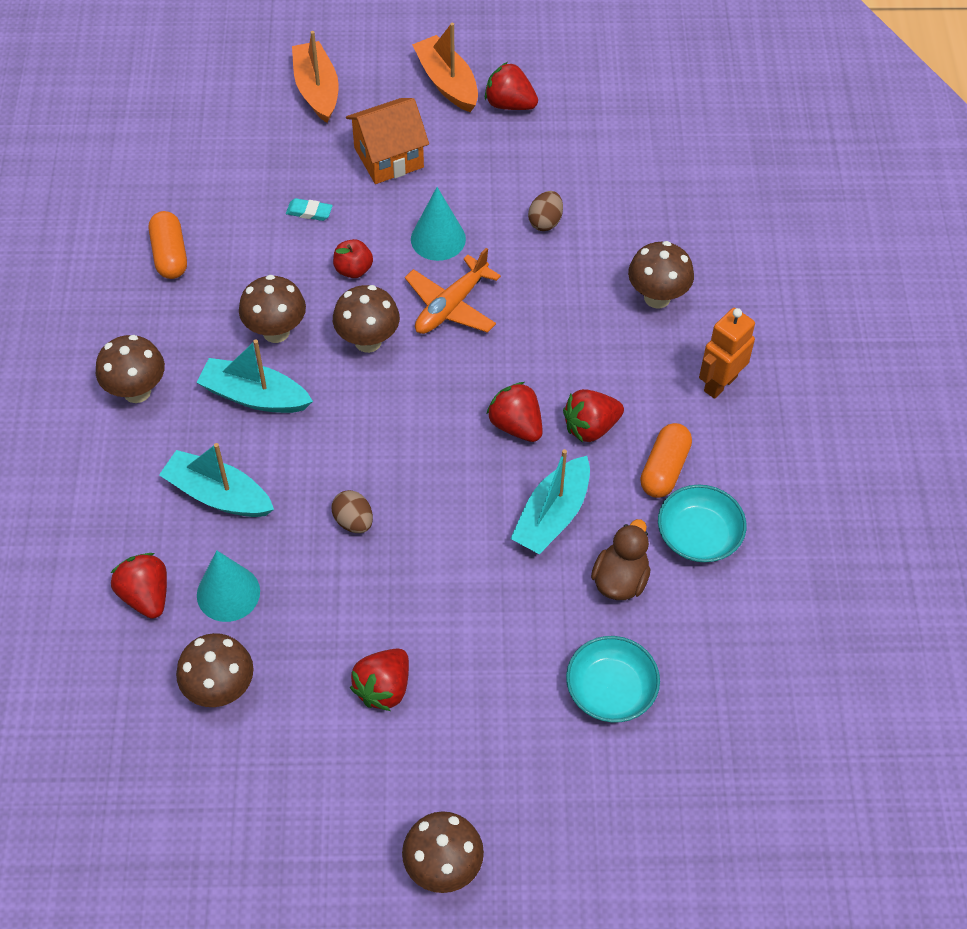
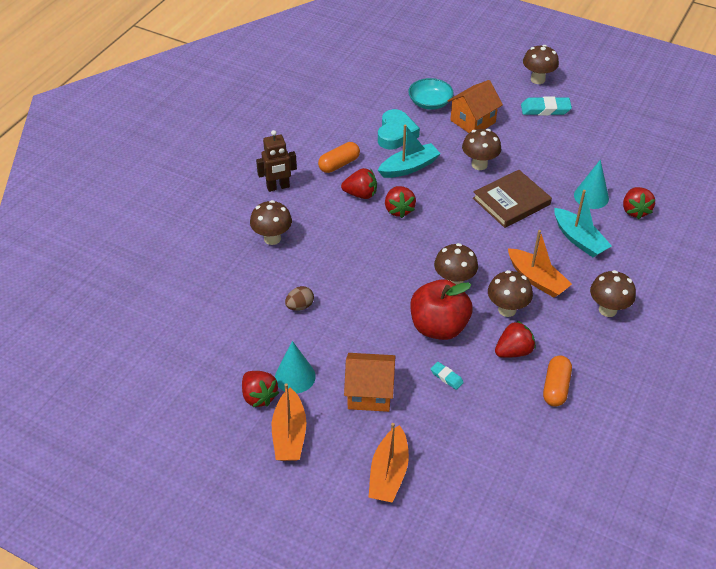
camera: 150 degrees left, 10 degrees down
(220, 690) = (610, 163): brown mushroom -> brown mushroom (479, 165)
(254, 396) = (537, 279): turquoise boat -> orange boat
(353, 269) = (438, 327): red apple -> red apple, size x2.20
(353, 521) = (511, 201): brown egg -> brown book
(383, 688) = (532, 137): red strawberry -> red strawberry (513, 351)
(390, 779) = (545, 109): none -> turquoise eraser
(438, 239) = (373, 324): turquoise cone -> turquoise cone (295, 376)
(451, 306) = (392, 281): orange plane -> none
(507, 677) = (473, 121): none -> orange house
(620, 579) = (396, 134): brown duck -> turquoise heart
(698, 535) = (345, 135): turquoise bowl -> none
(720, 383) = (278, 187): orange robot -> brown robot

